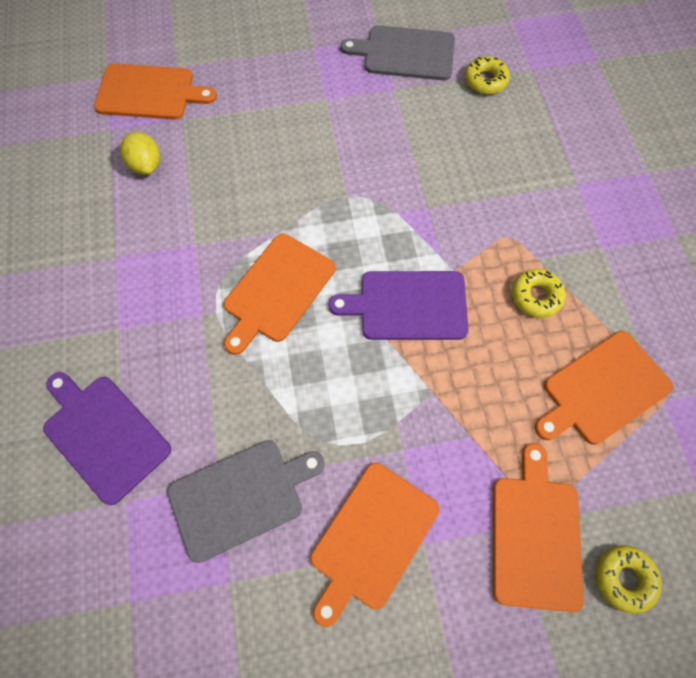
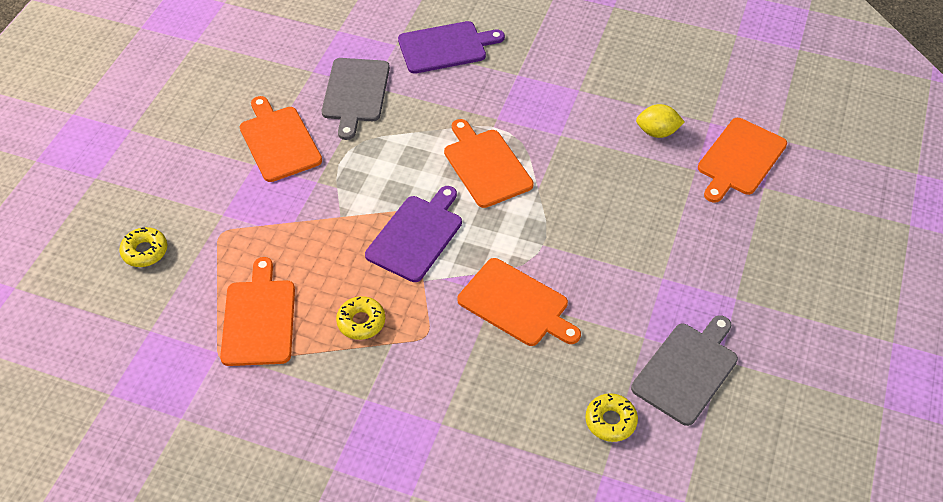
camera: 120 degrees right, 15 degrees down
(535, 535) = (208, 221): orange cutting board -> orange cutting board (516, 304)

